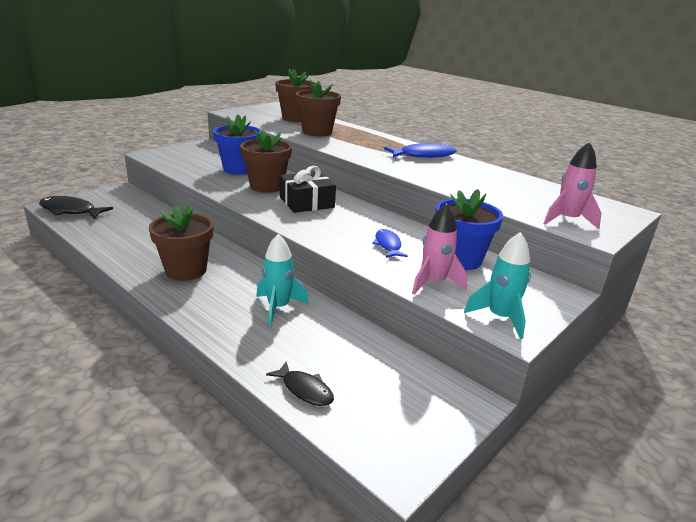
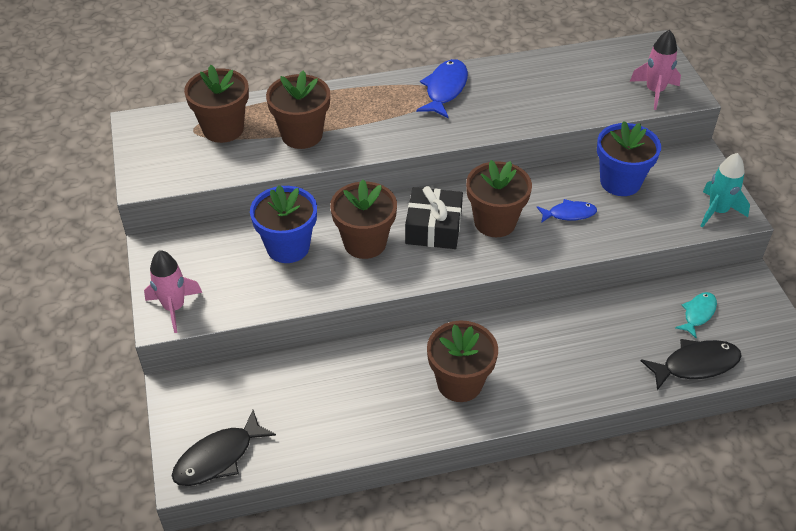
camera: 55 degrees left, 20 degrees up
(278, 307) = (571, 336): turquoise rocket -> none
(305, 389) = (695, 365): black fish -> black fish, size x1.57
(339, 220) = (495, 222): none -> brown flower pot
(379, 375) = (698, 314): none -> turquoise fish
(388, 245) = (569, 214): blue fish -> blue fish turned 150 degrees clockwise
(433, 283) = (651, 220): pink rocket -> pink rocket (174, 308)

